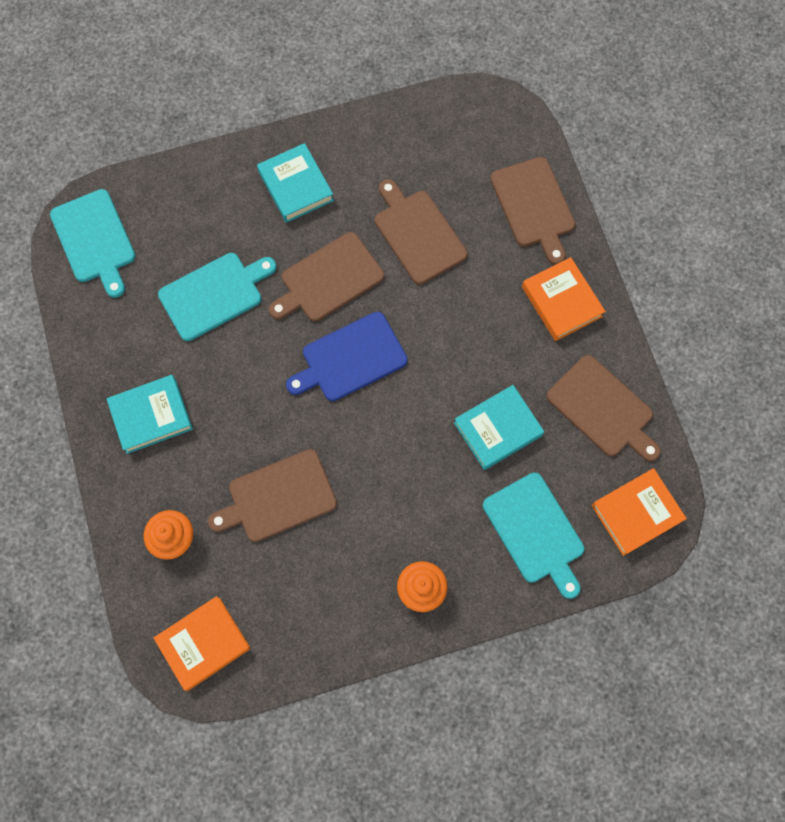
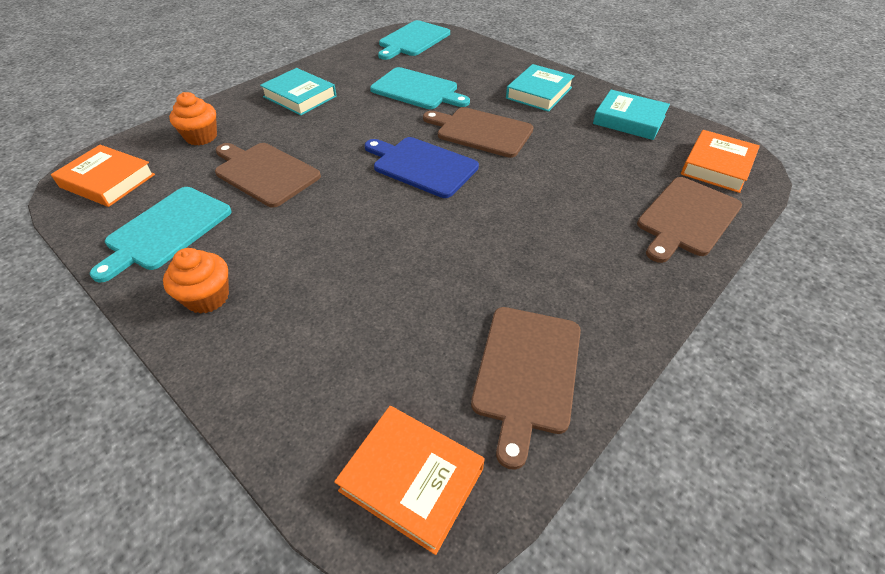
camera: 60 degrees right, 25 degrees down
(418, 234) = (572, 160): brown cutting board -> none
(498, 429) = (428, 286): turquoise book -> turquoise book (629, 120)
(535, 531) = (324, 371): turquoise cutting board -> turquoise cutting board (166, 230)
(561, 302) = (615, 279): orange book -> orange book (717, 166)

